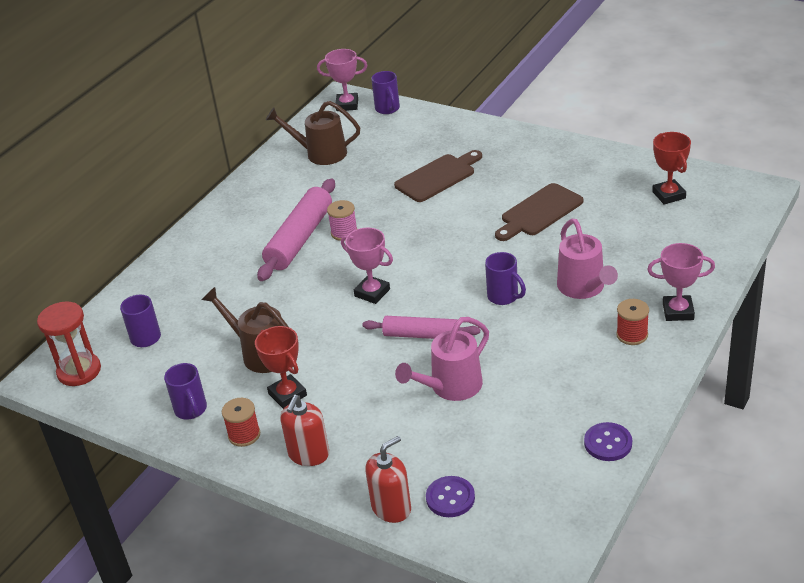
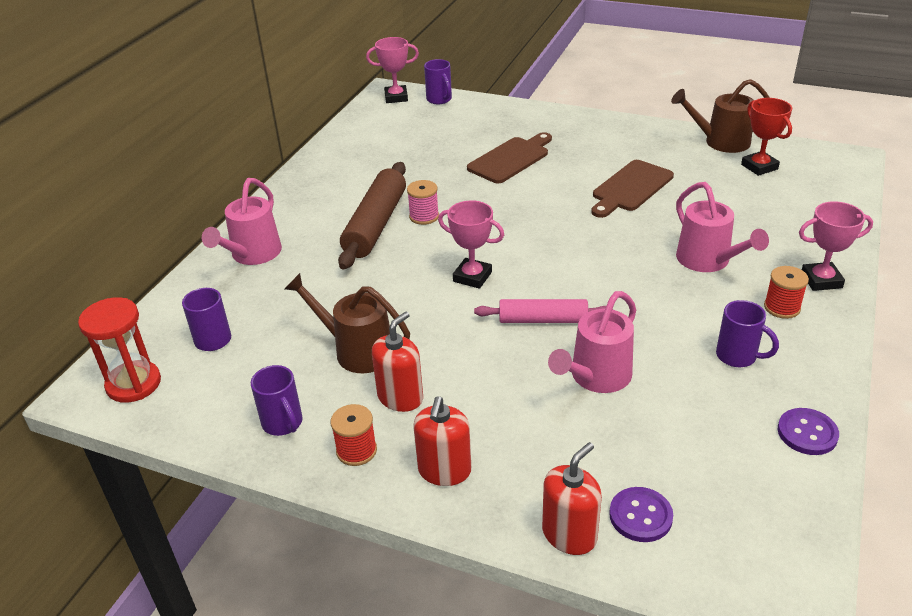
camera: 10 degrees left, 0 degrees up
(188, 263) = (252, 255): none -> pink watering can
(287, 395) = (400, 397): red trophy -> red soap dispenser
(299, 239) = (375, 224): pink rolling pin -> brown rolling pin
(320, 154) = (378, 142): brown watering can -> brown watering can (720, 142)
(504, 297) = (623, 274): purple mug -> purple mug (738, 356)

